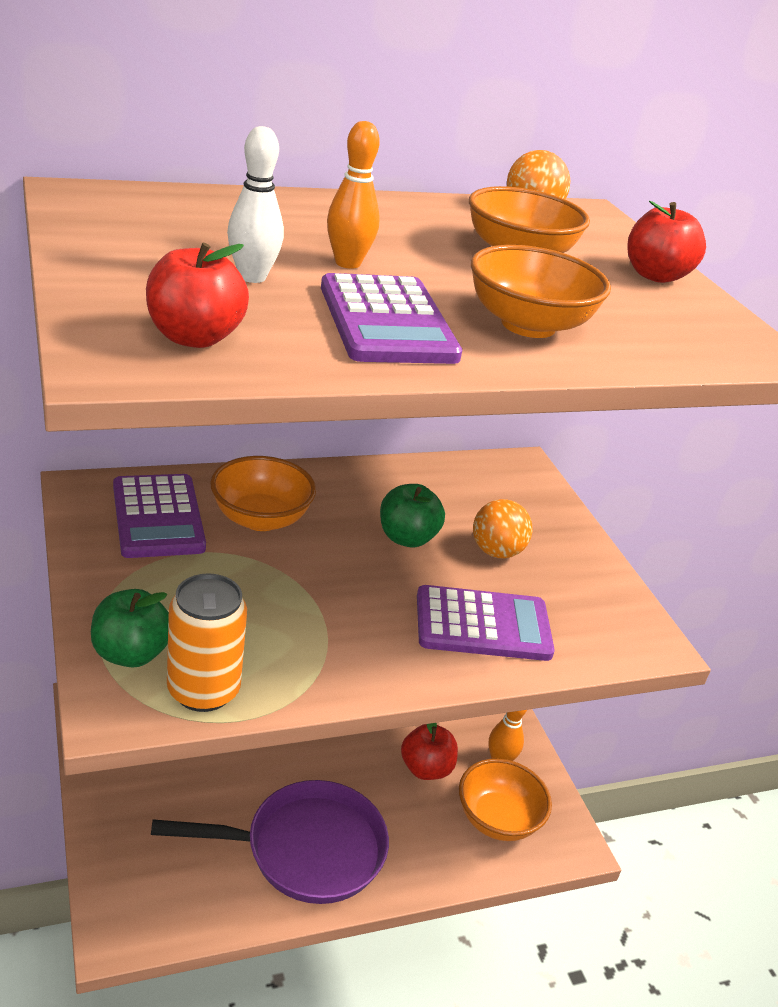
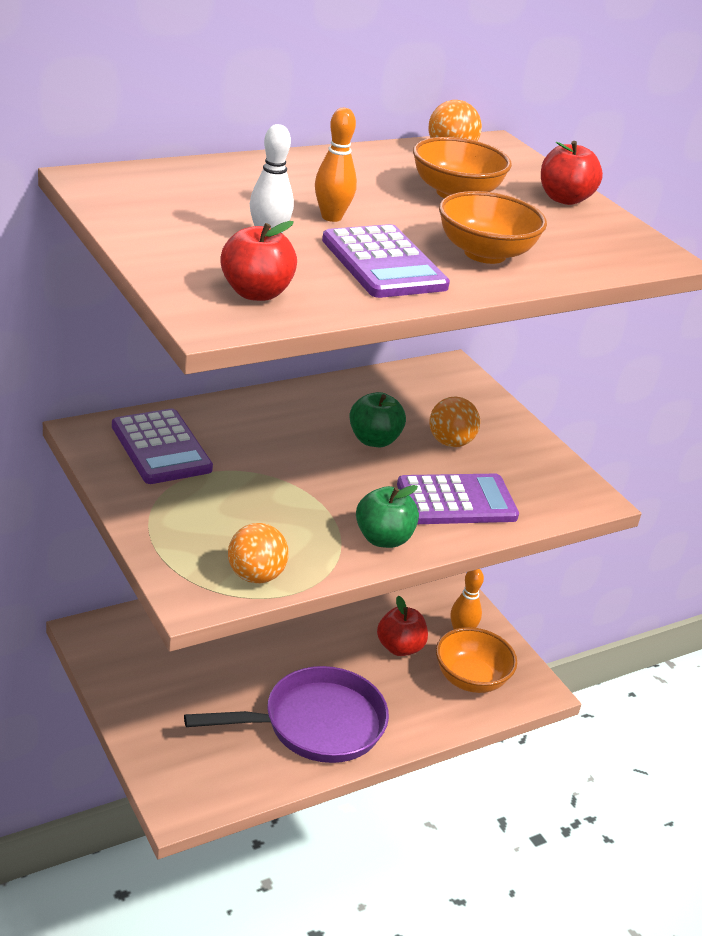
camera: 10 degrees left, 0 degrees up
(131, 653) = (187, 556): green apple -> green apple (383, 539)
(203, 690) = (256, 576): orange can -> orange ball
(260, 518) = (247, 439): orange bowl -> none

